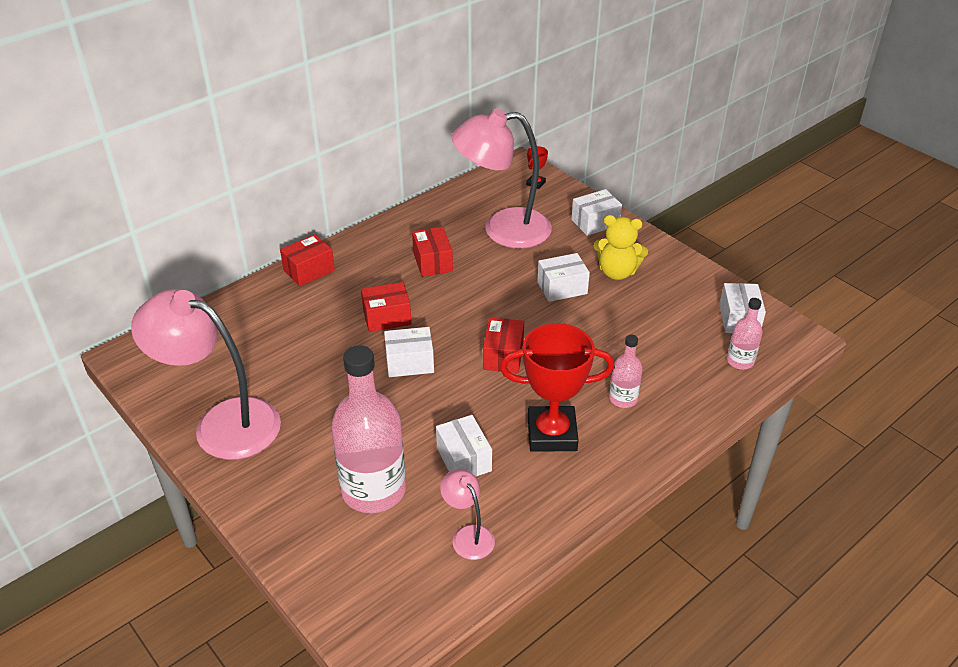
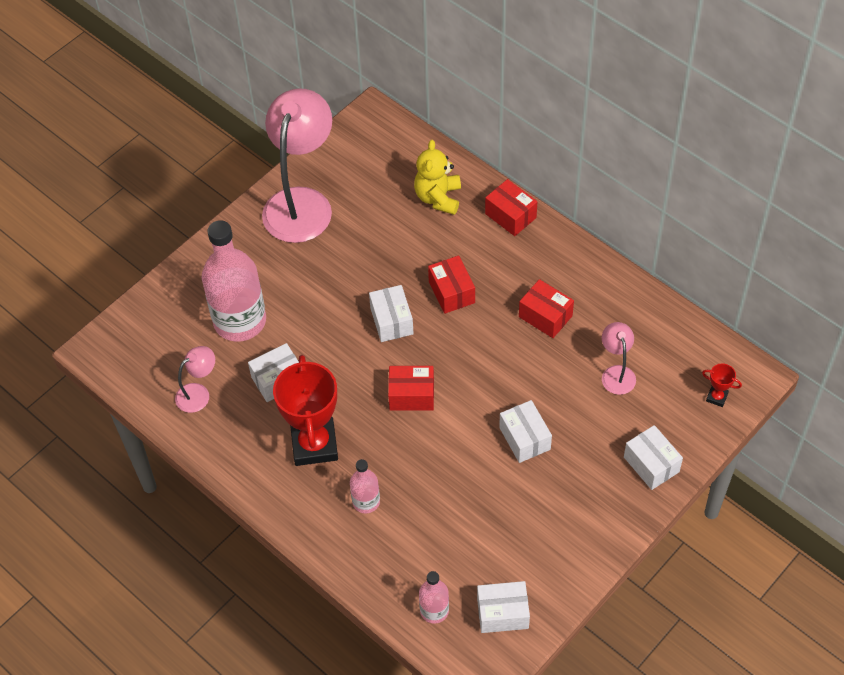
camera: 85 degrees right, 15 degrees up
(433, 262) = (545, 316): red box -> red box turned 60 degrees clockwise
(503, 229) = (616, 373): pink lamp -> pink lamp, size x0.46
(617, 272) = (562, 490): yellow teddy bear -> yellow teddy bear (438, 197)

